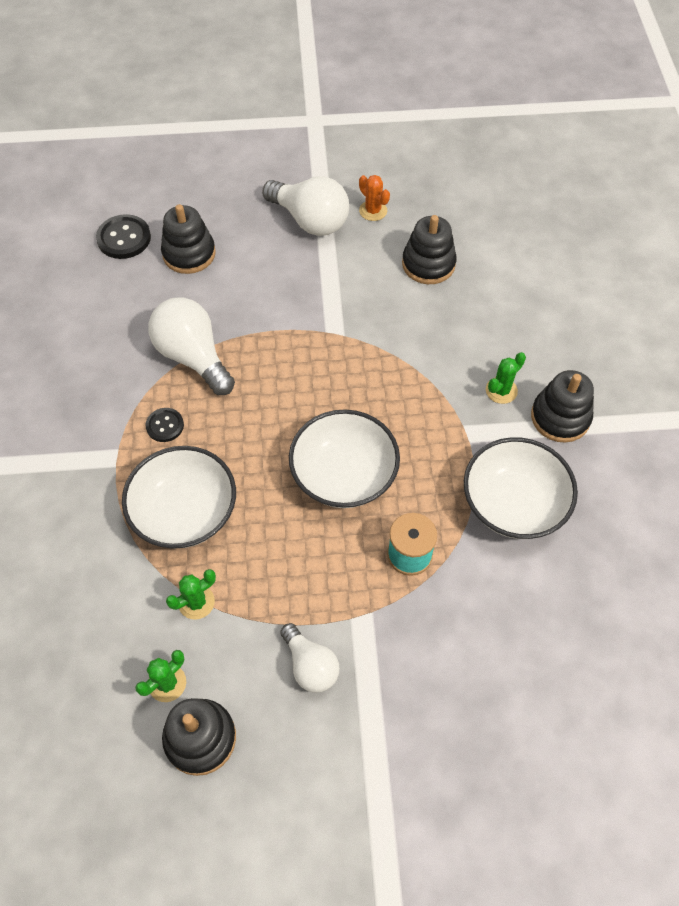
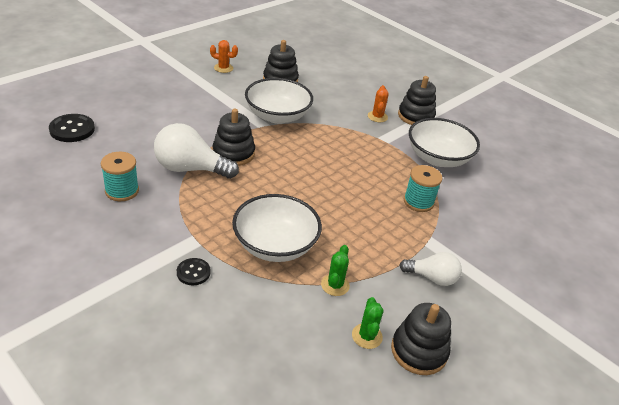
camera: 45 degrees left, 20 degrees down
(102, 351) = (122, 191): none -> turquoise spool
(165, 425) = (211, 209): black button -> black button (193, 272)
(189, 254) = (129, 122): black stacking toy -> black stacking toy (233, 153)
(310, 220) = (191, 83): white light bulb -> none
(344, 475) = (344, 184): white bowl -> white bowl (277, 116)
(501, 390) = (377, 117): green cactus -> orange cactus

